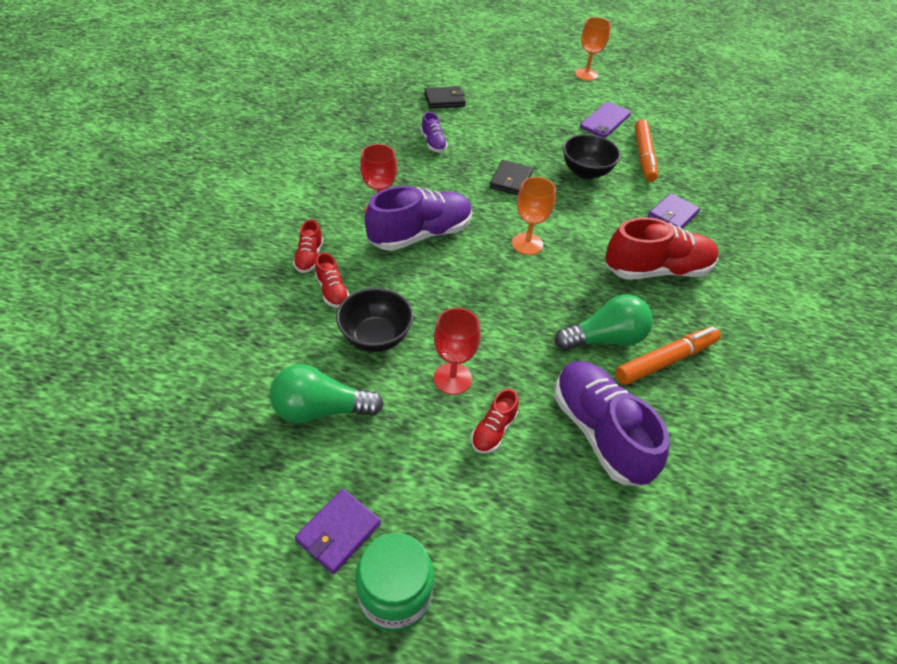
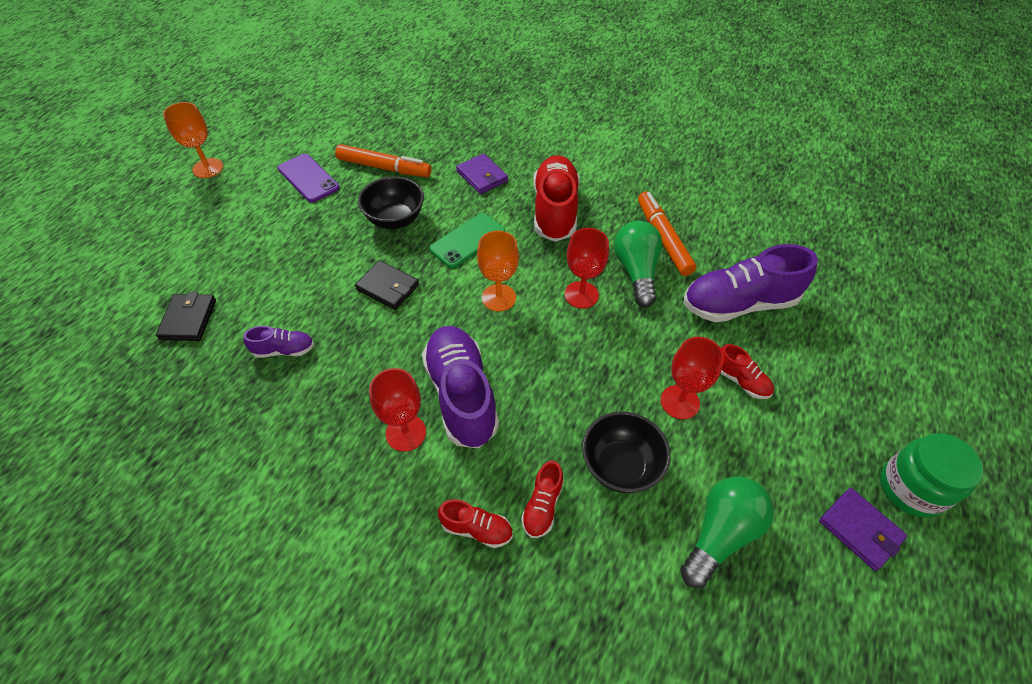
camera: 75 degrees left, 5 degrees up
(321, 410) = (720, 534): green light bulb -> green light bulb turned 150 degrees counterclockwise
(332, 291) = (542, 506): red shoe -> red shoe turned 120 degrees clockwise
(554, 298) = (581, 295): none -> red goblet
(584, 217) = (467, 240): none -> green phone

